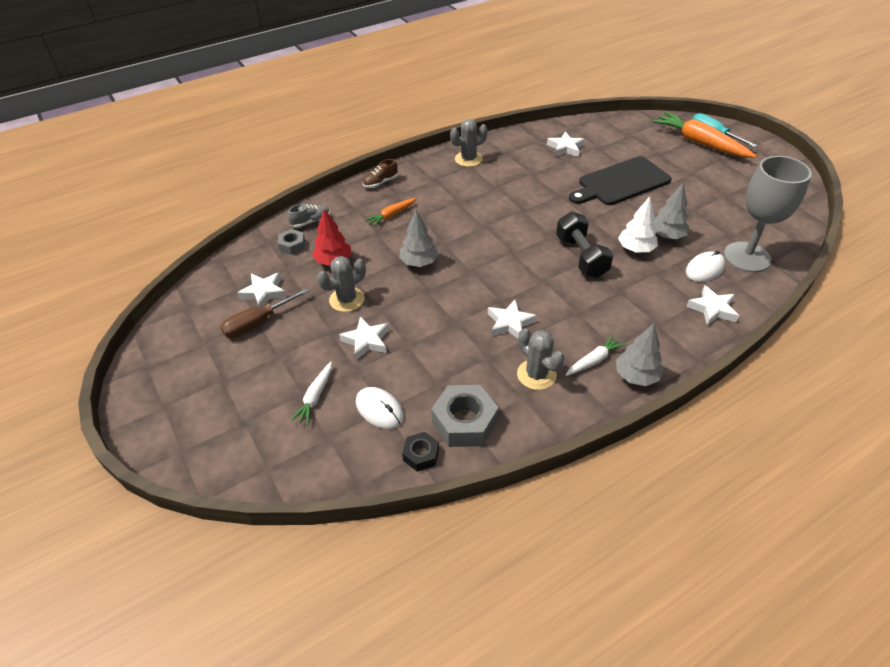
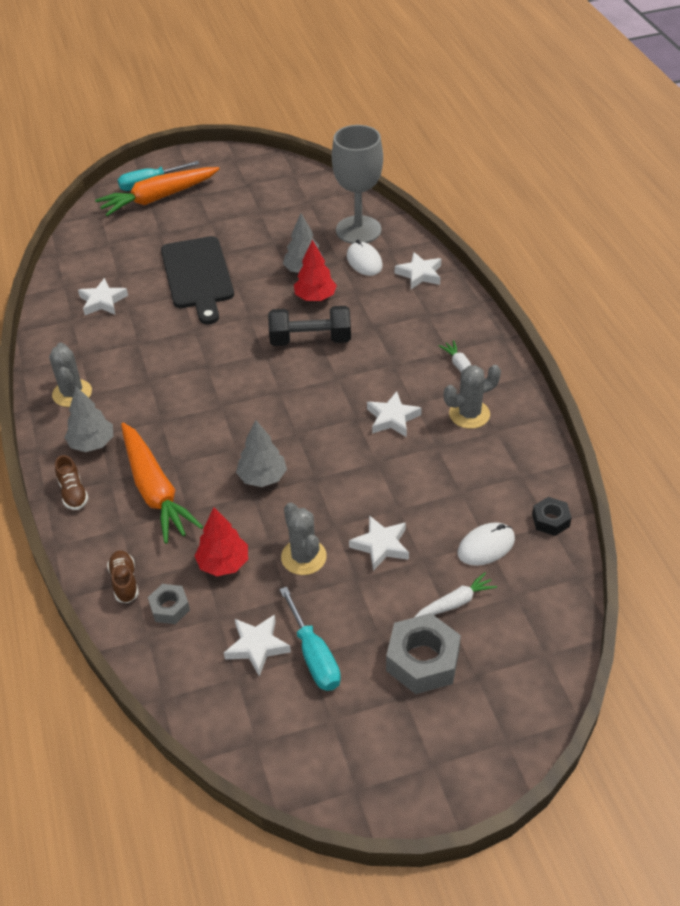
camera: 75 degrees left, 0 degrees up
(258, 323) = (314, 655): brown screwdriver -> turquoise screwdriver
(311, 222) = (124, 582): grey shoe -> brown shoe
(315, 397) = (455, 603): white carrot -> white carrot turned 60 degrees counterclockwise
(392, 215) = (155, 490): orange carrot -> orange carrot, size x2.01
(464, 422) = (517, 480): grey nut -> grey nut (422, 660)
(635, 249) = (315, 297): white tree -> red tree
(636, 376) = (488, 347): grey tree -> grey tree (92, 443)

